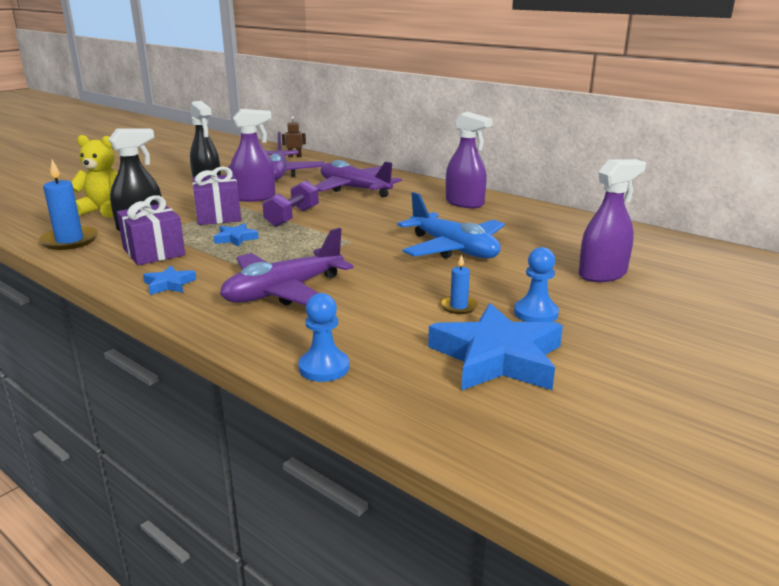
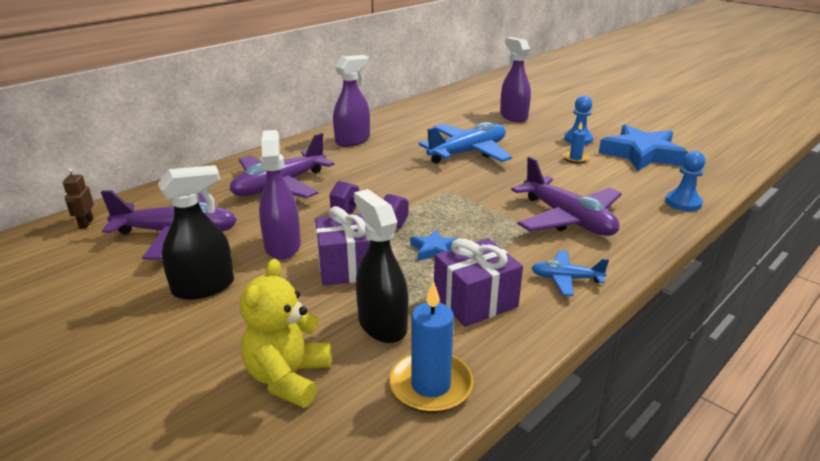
camera: 85 degrees left, 5 degrees up
(169, 284) = (566, 279): blue star -> blue plane

